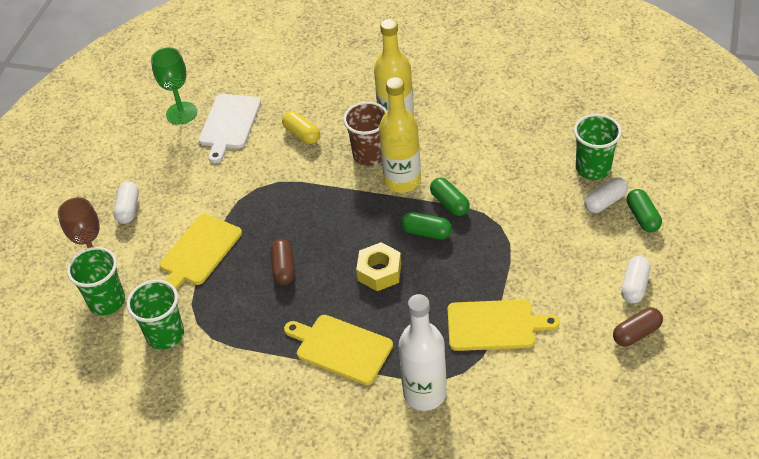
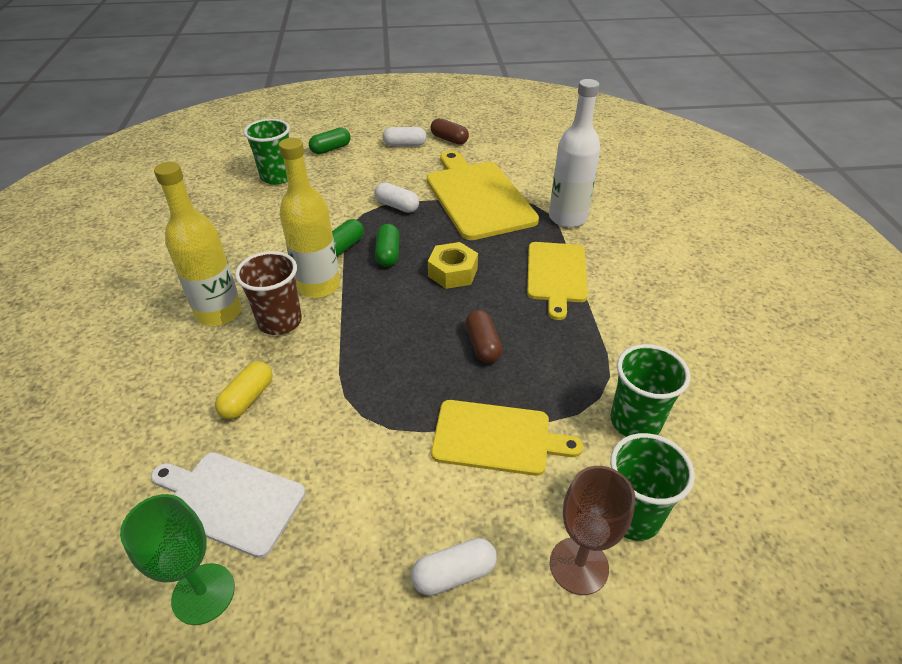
camera: 115 degrees left, 5 degrees down
(229, 124) = (230, 501): white cutting board -> white cutting board turned 150 degrees counterclockwise
(284, 268) = (482, 345): brown capsule -> brown capsule turned 75 degrees counterclockwise
(495, 325) = (478, 197): yellow cutting board -> yellow cutting board, size x1.57
(605, 202) = (317, 166): white capsule -> white capsule (397, 206)

